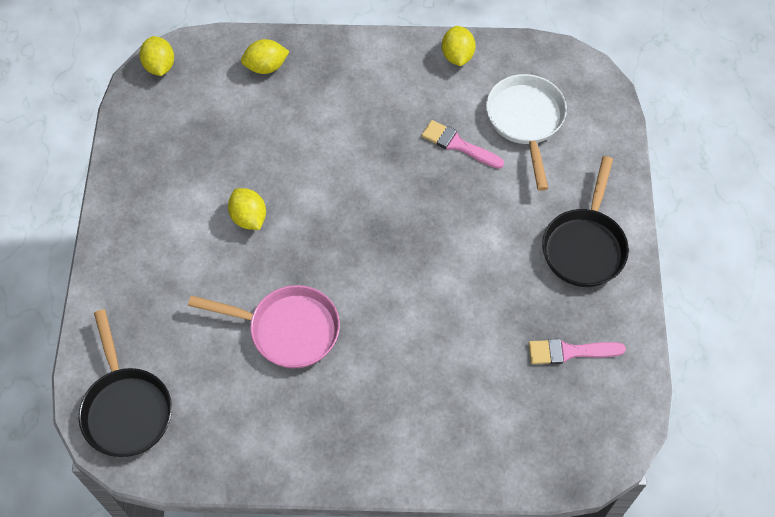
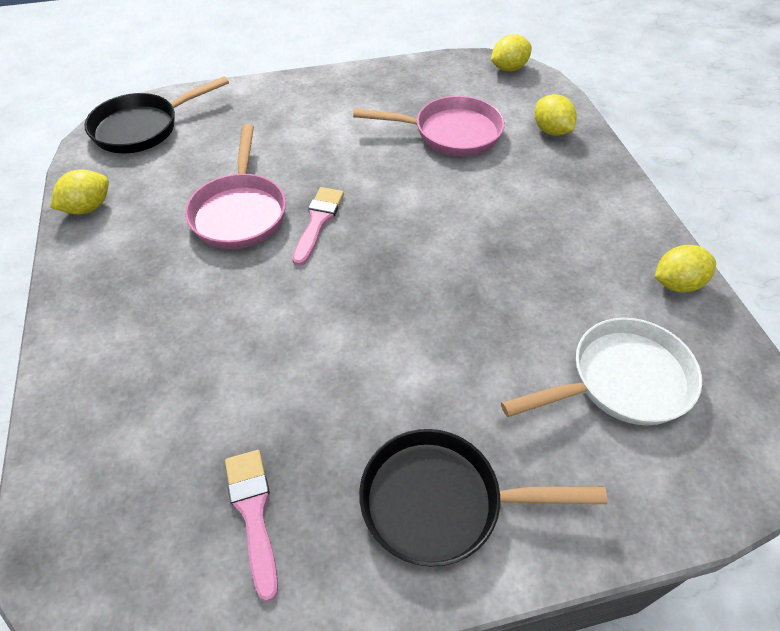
camera: 75 degrees right, 10 degrees down
(240, 142) = (450, 133): none -> pink pan
(249, 218) = (364, 157): yellow lemon -> yellow lemon (88, 208)
(458, 145) = (541, 311): pink brush -> pink brush (318, 222)

